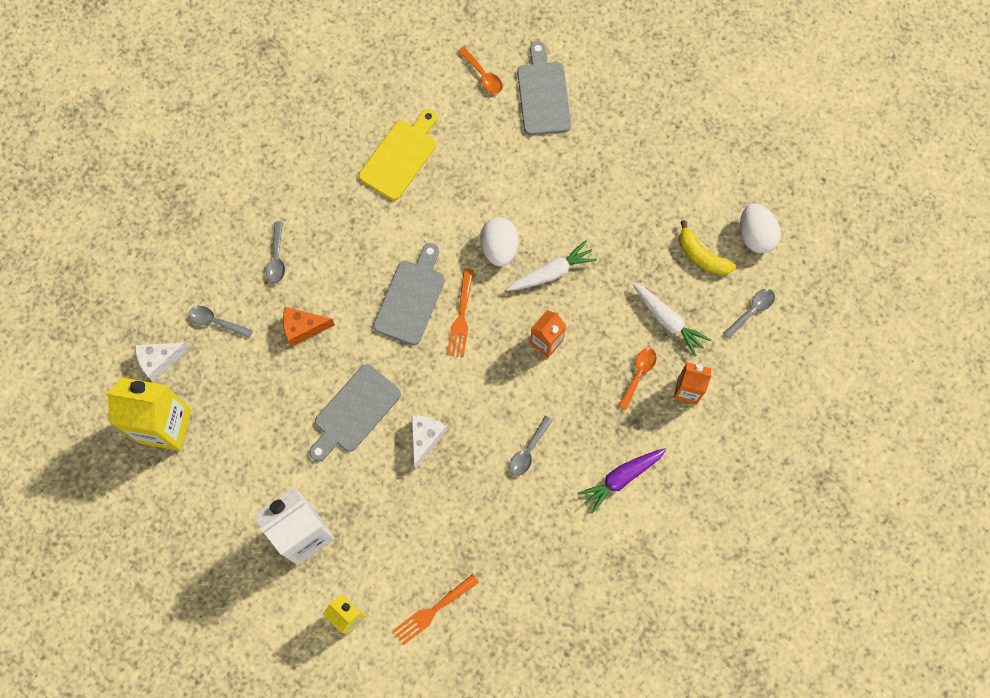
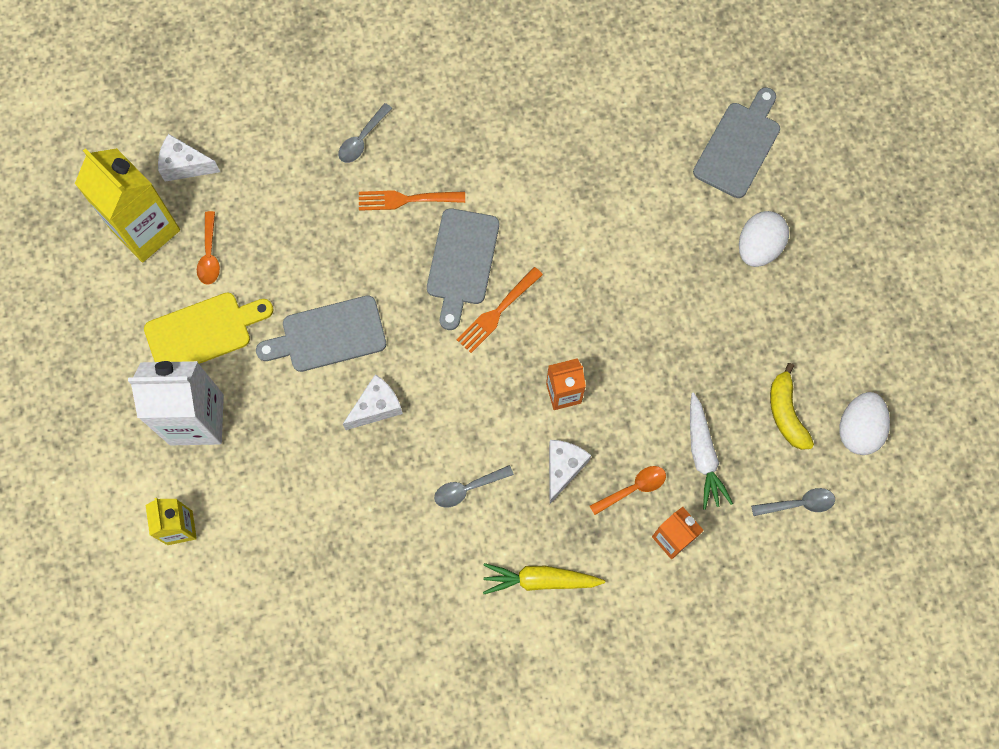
camera: 35 degrees right, 0 degrees up
(216, 322) = (262, 163): grey spoon -> none
(303, 328) = (338, 223): orange cheese -> none
(400, 157) = (551, 117): yellow cutting board -> yellow cutting board (203, 332)
(411, 298) = (462, 262): grey cutting board -> grey cutting board turned 135 degrees clockwise
(432, 611) = (262, 579): orange fork -> orange fork (406, 199)
(483, 75) = (691, 89): orange spoon -> orange spoon (209, 254)
(499, 248) = (584, 269): white egg -> white egg (758, 247)
(552, 272) = (619, 328): white carrot -> none
(582, 393) = (563, 468): none -> white cheese
(621, 478) = (540, 580): purple carrot -> yellow carrot

